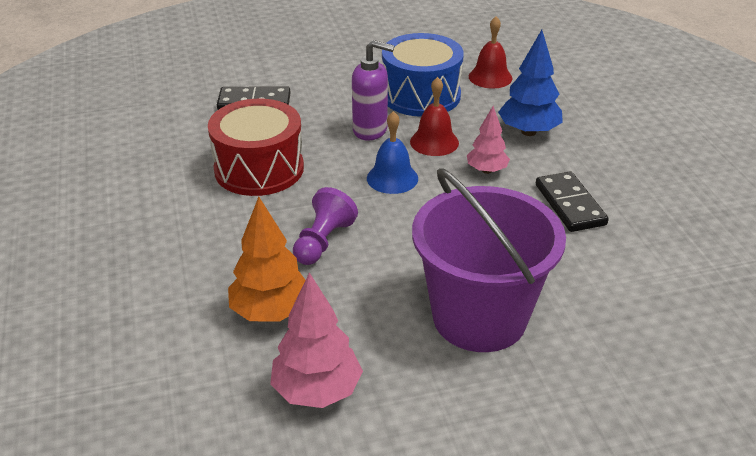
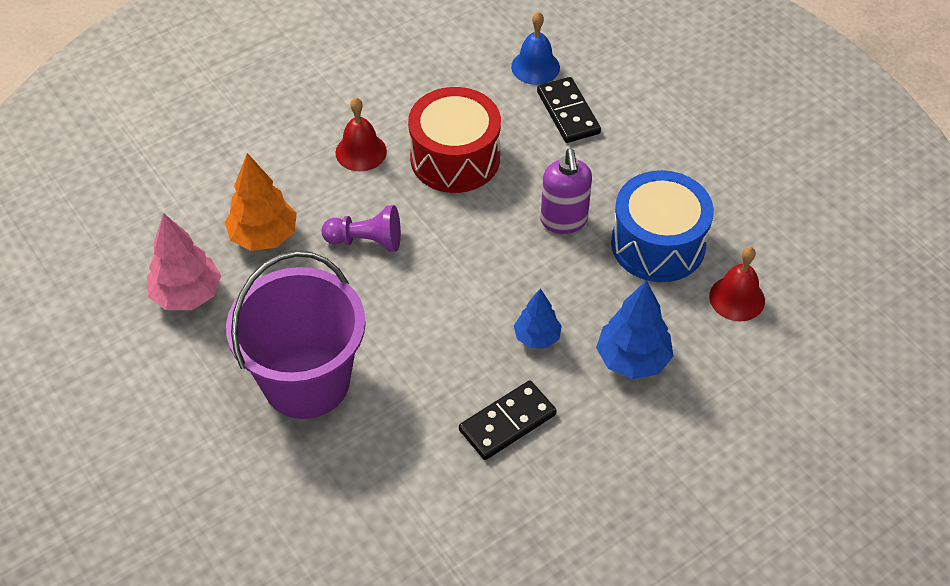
camera: 70 degrees right, 15 degrees up
(392, 178) = (487, 263): blue bell -> blue bell (535, 67)
(434, 142) = (569, 280): red bell -> red bell (361, 152)
(486, 170) = (537, 337): pink tree -> blue tree

